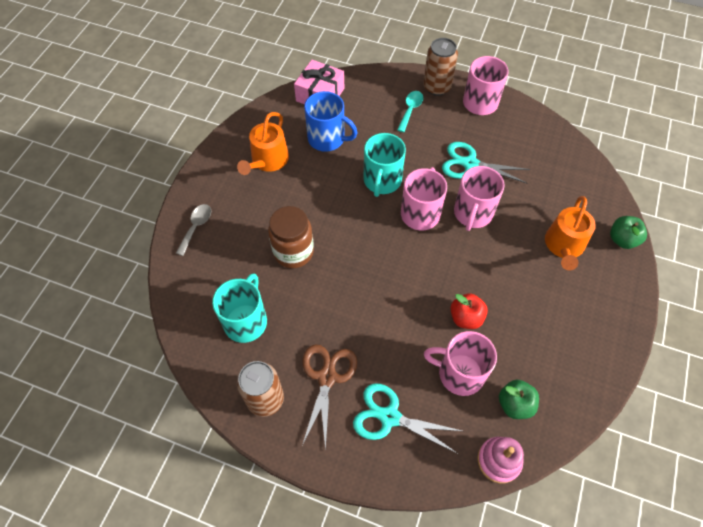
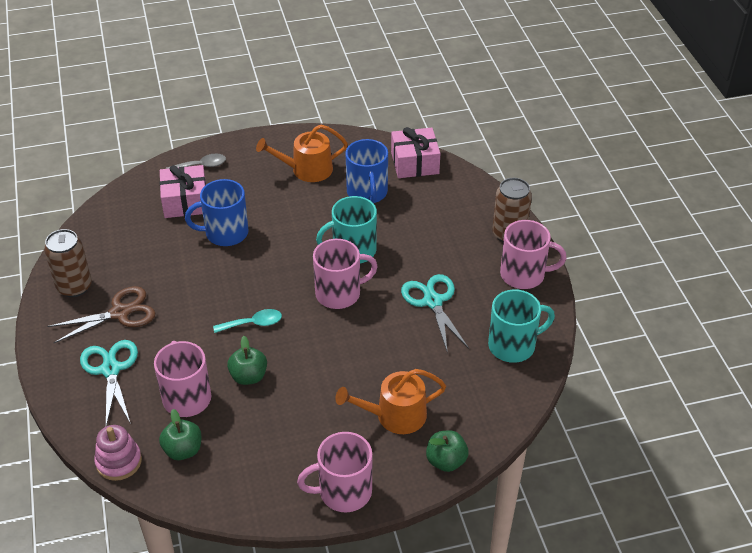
camera: 55 degrees right, 15 degrees down
(230, 260) = (185, 201): none -> pink gift
(246, 321) = (136, 240): turquoise mug -> turquoise mug (513, 345)
(293, 252) = (225, 233): brown jar -> blue mug
(410, 110) = (459, 229): turquoise spoon -> turquoise spoon (253, 323)
(466, 318) = (248, 376): red apple -> green apple
(472, 214) = (372, 330): pink mug -> pink mug (343, 492)

